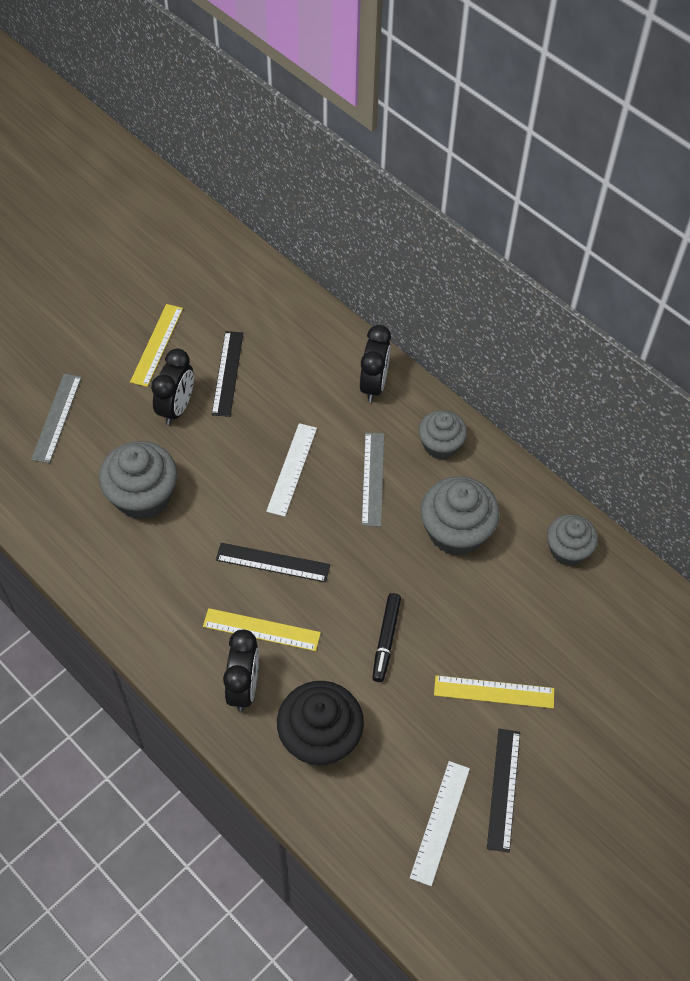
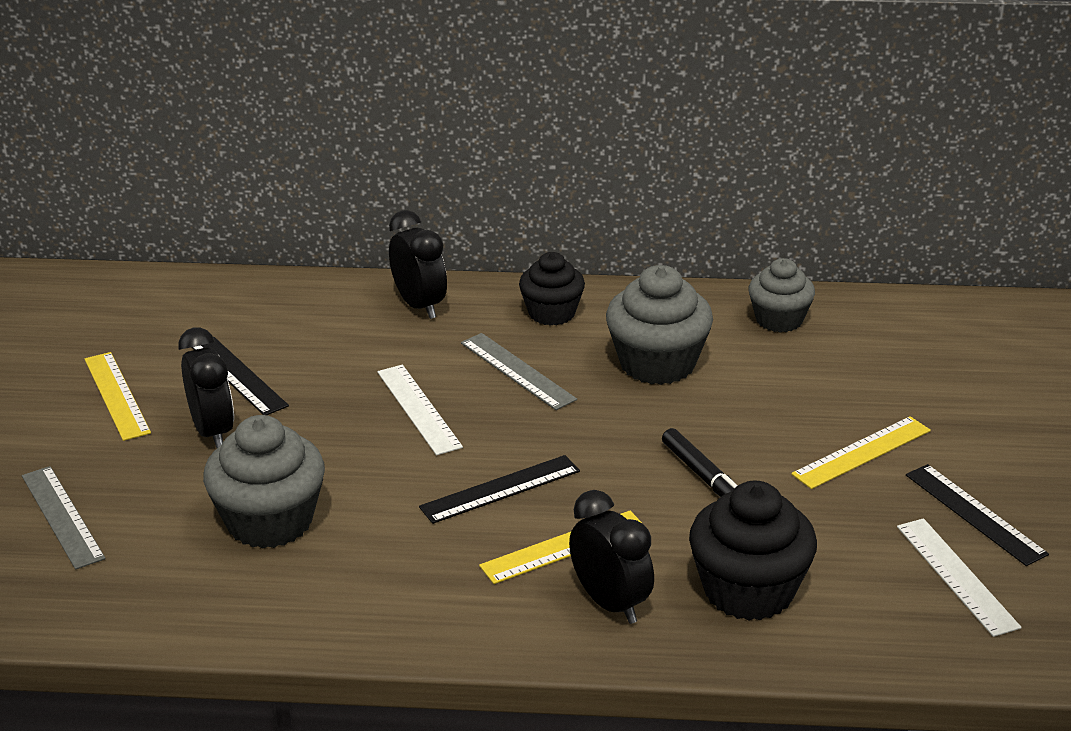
camera: 40 degrees left, 25 degrees down
(440, 445) = (552, 313): grey cupcake -> black cupcake

